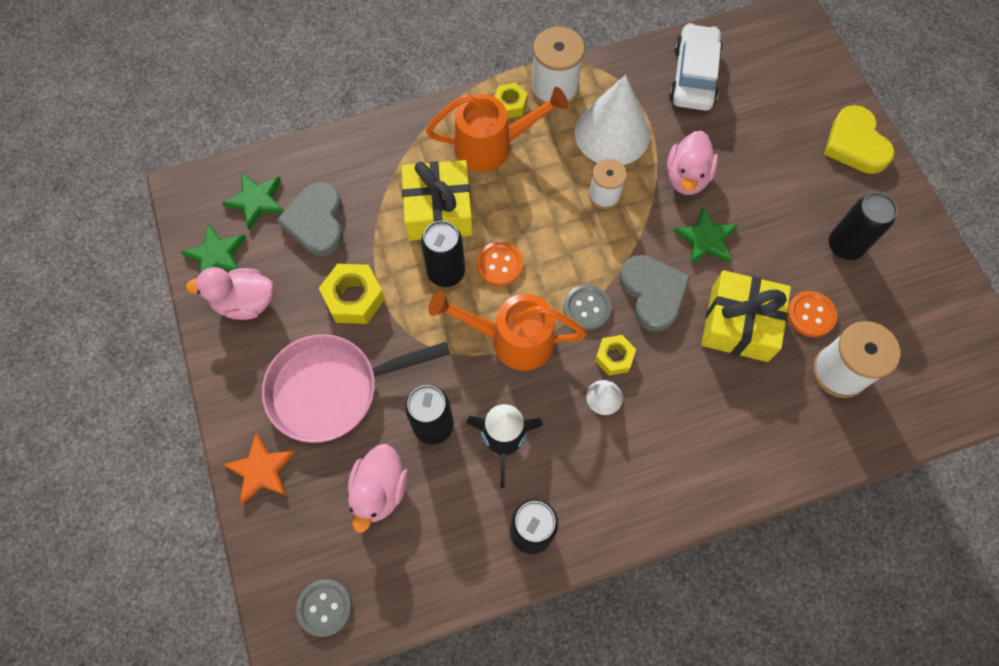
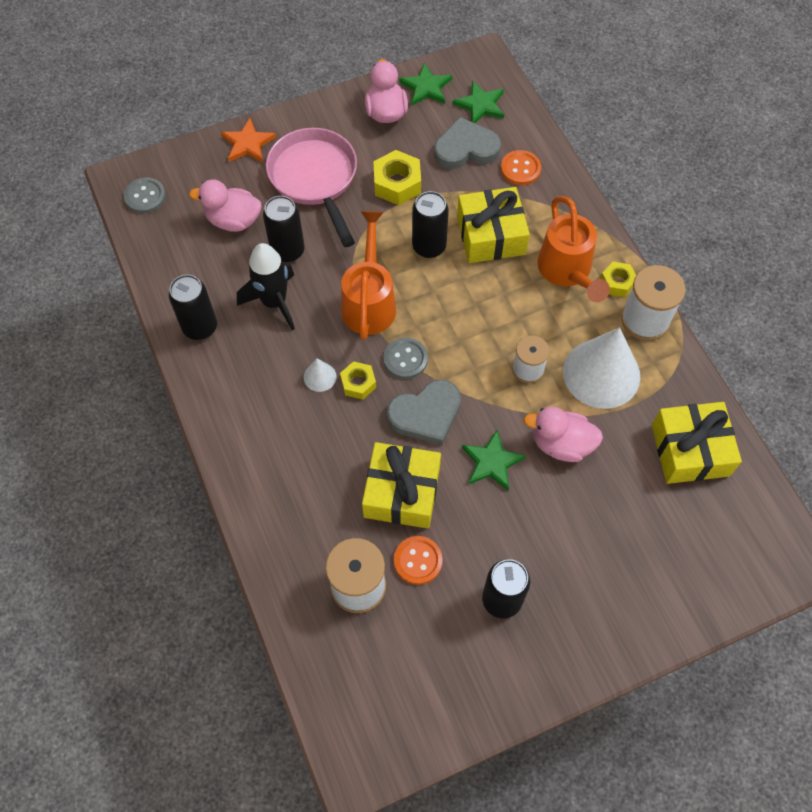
camera: 85 degrees right, 5 degrees down
(499, 264) = (441, 287): orange button -> orange button (520, 169)
(693, 76) = (690, 450): white car -> yellow gift
(855, 144) = (635, 620): yellow heart -> none

